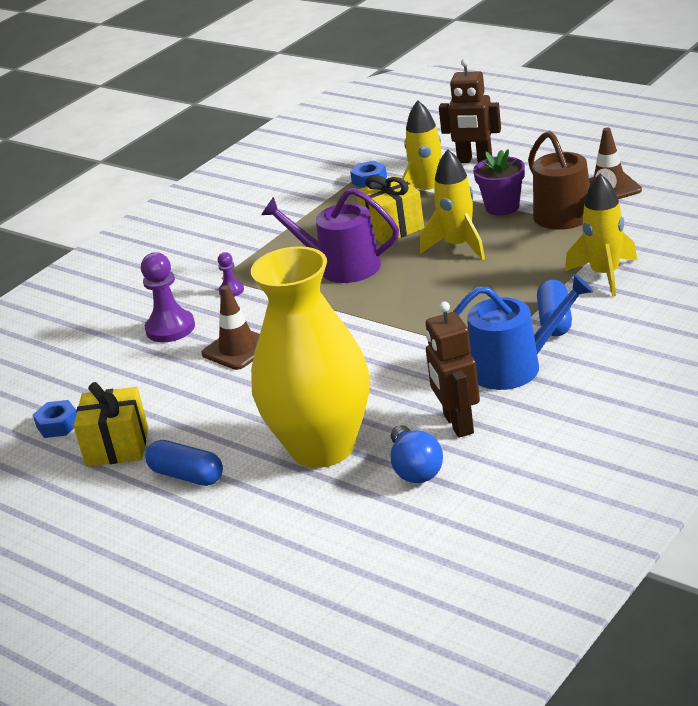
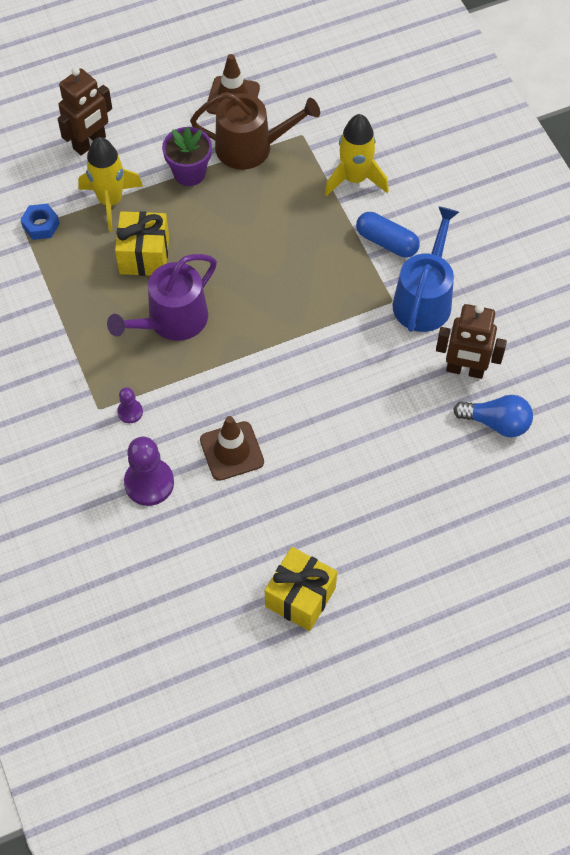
camera: 65 degrees left, 30 degrees up
(58, 425) = (227, 628): blue nut -> none
(187, 476) = (384, 566): blue capsule -> none
(322, 448) = (423, 463): yellow vase -> none
(458, 246) = (221, 233): yellow rocket -> none

